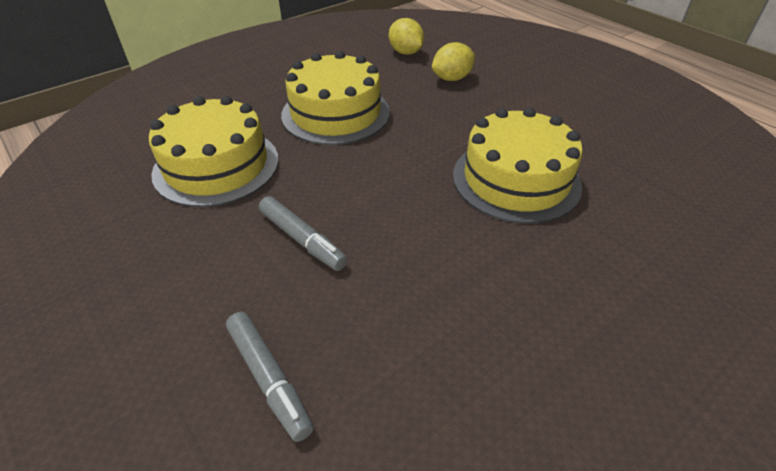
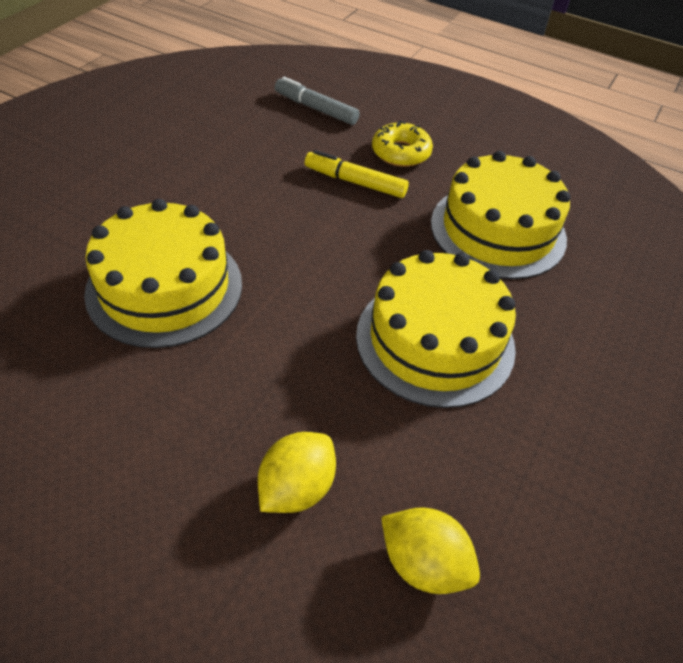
camera: 155 degrees right, 5 degrees up
(221, 267) = (401, 152): none -> yellow donut
(302, 239) = (355, 182): grey marker -> yellow marker

